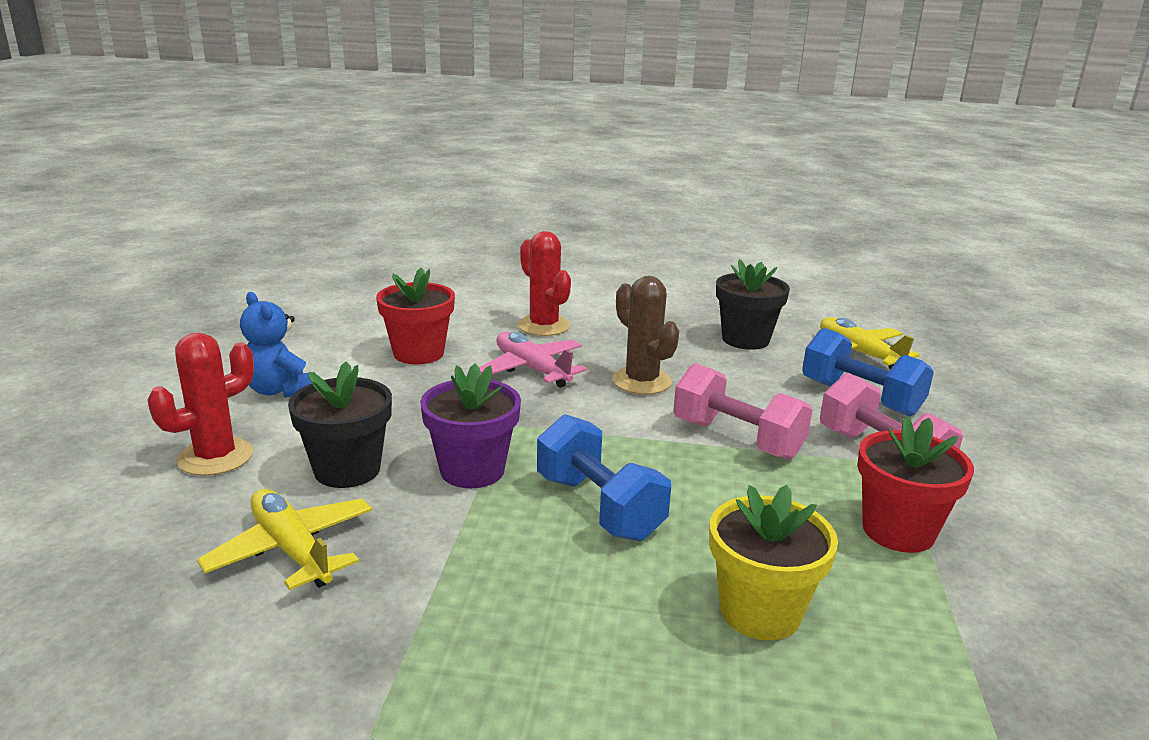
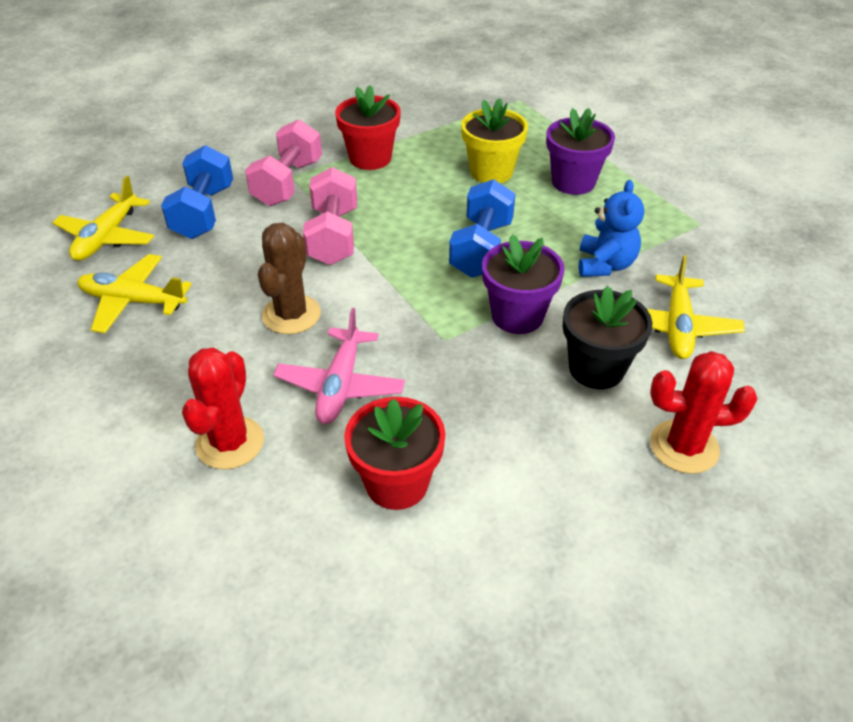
camera: 130 degrees left, 20 degrees up
(280, 390) = (575, 512): blue teddy bear -> blue teddy bear (605, 265)
(643, 678) = (573, 182): none -> purple flower pot
(745, 339) = (133, 301): black flower pot -> yellow plane

